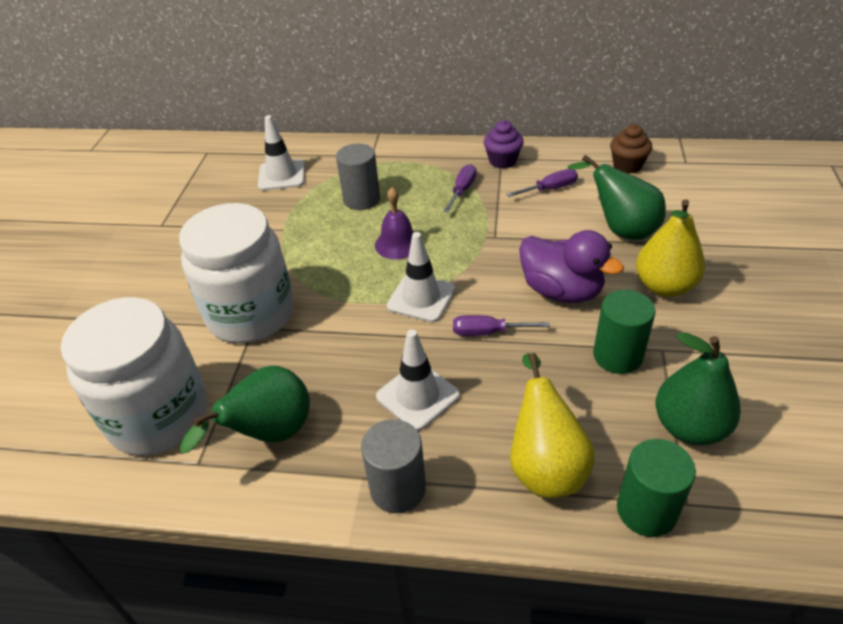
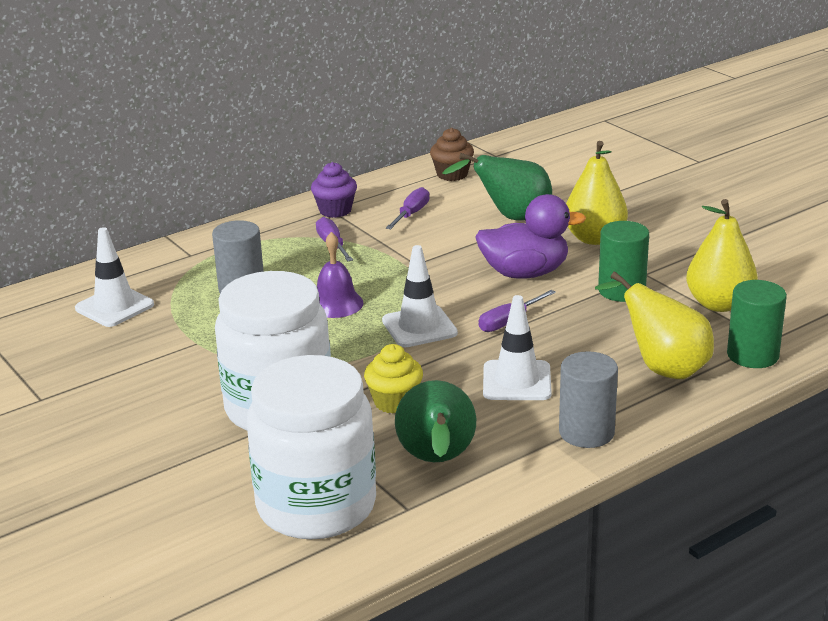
camera: 45 degrees left, 15 degrees down
(317, 357) = (394, 402): none -> yellow cupcake
(689, 427) = (719, 304): green pear -> yellow pear

